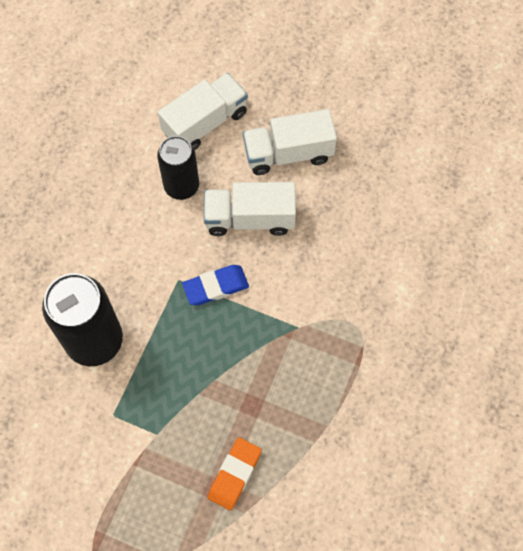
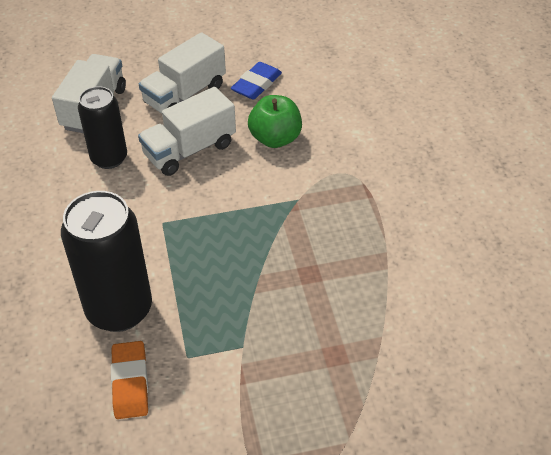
camera: 35 degrees left, 20 degrees down
(216, 287) = (201, 209): blue eraser -> blue eraser (256, 84)
(234, 474) = (342, 333): orange eraser -> orange eraser (130, 383)
(327, 251) = (275, 138): none -> green apple

